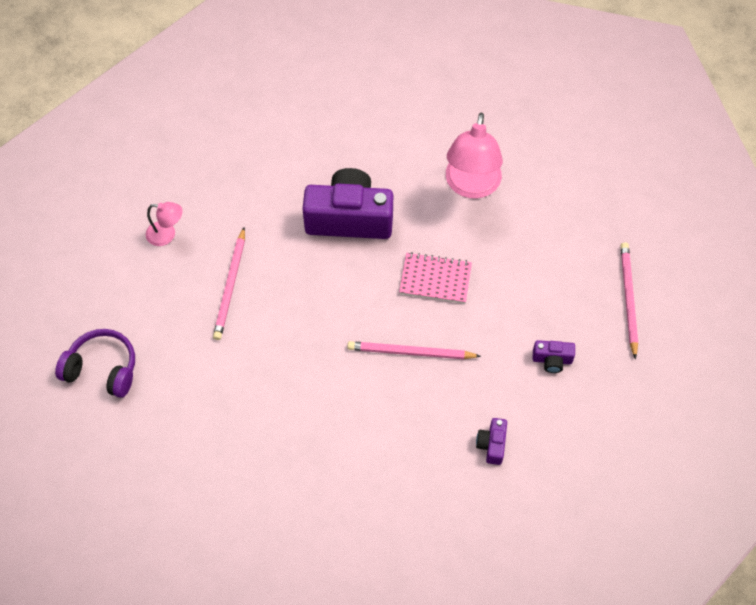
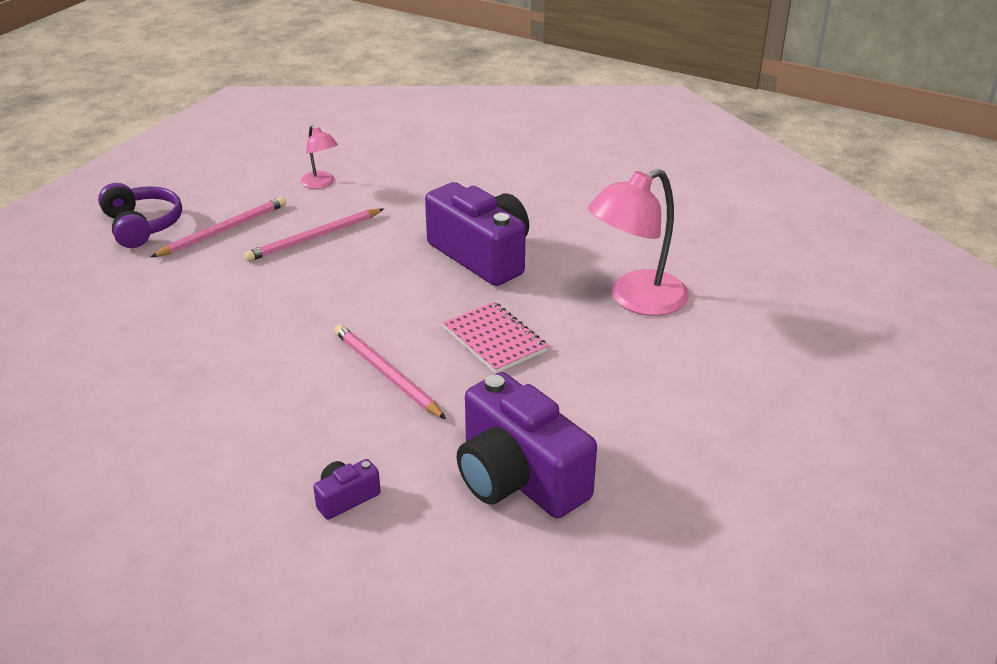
camera: 45 degrees right, 25 degrees down
(552, 360) = (518, 478): purple camera -> purple camera, size x2.31
(628, 299) = (688, 488): pink pencil -> pink pencil (223, 230)

